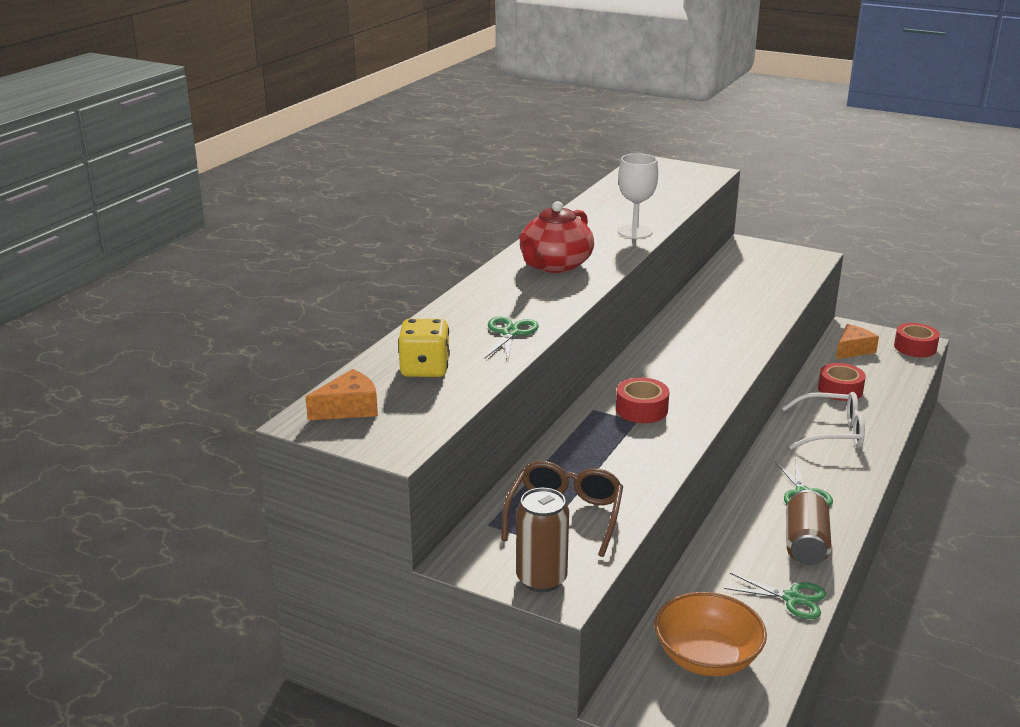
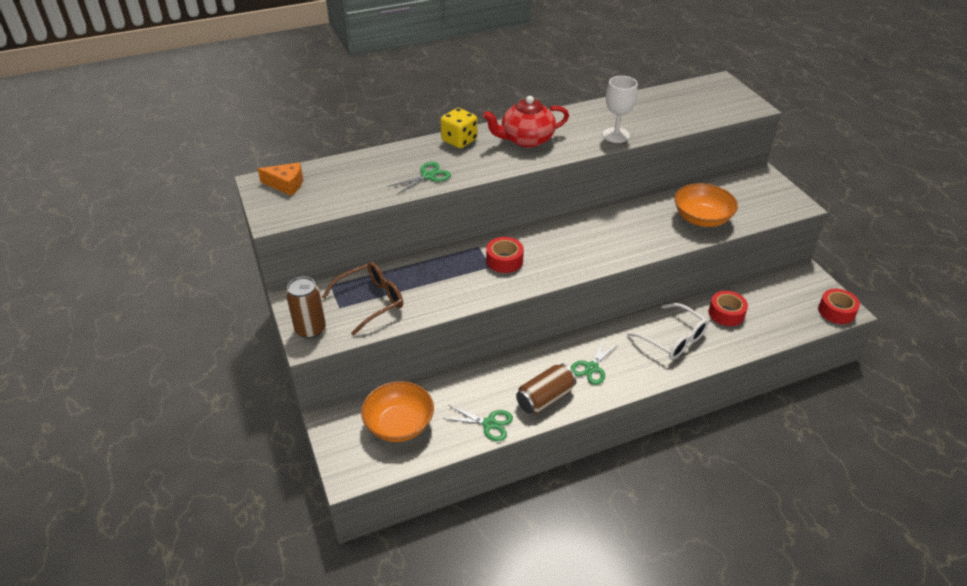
camera: 40 degrees right, 15 degrees up
(425, 369) = (353, 178): yellow dice -> yellow dice (459, 140)
(758, 297) = (701, 218): none -> orange bowl
(792, 599) = (489, 424): green scissors -> green scissors turned 45 degrees counterclockwise
(853, 350) = (783, 289): orange cheese -> none

